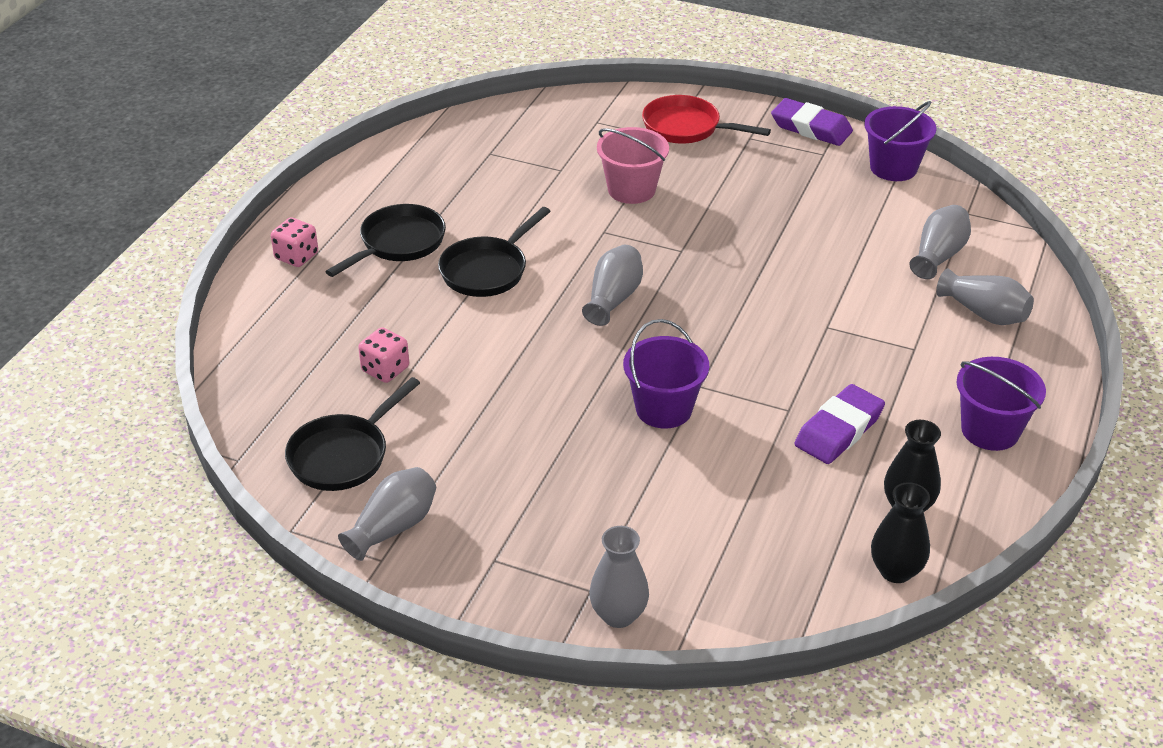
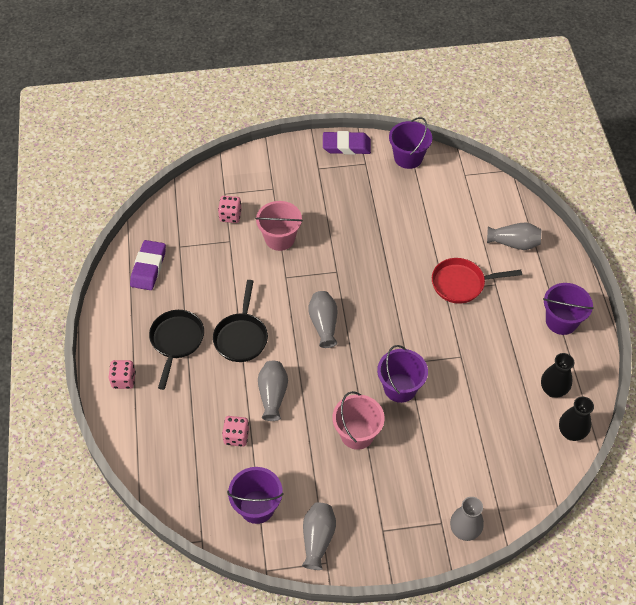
camera: 30 degrees left, 15 degrees up
(343, 455) = (257, 507): black pan -> purple bucket
(554, 435) = (357, 434): none -> pink bucket
(585, 145) = (230, 216): none -> pink dice
(686, 128) = (278, 176): red pan -> red pan (461, 284)
(838, 430) = (492, 357): purple eraser -> purple eraser (148, 267)
(938, 255) = (468, 213): grey vase -> grey vase (273, 395)

